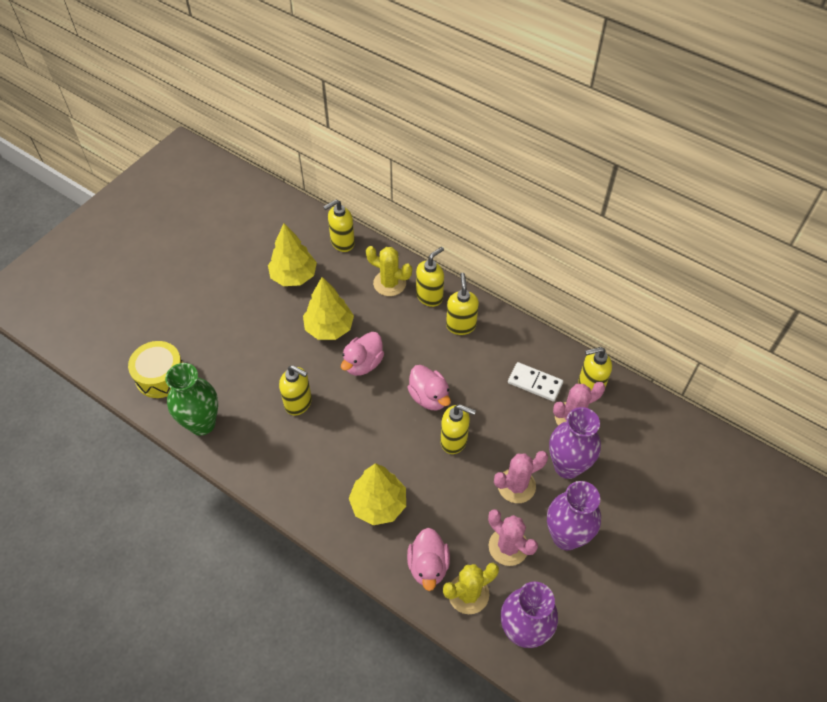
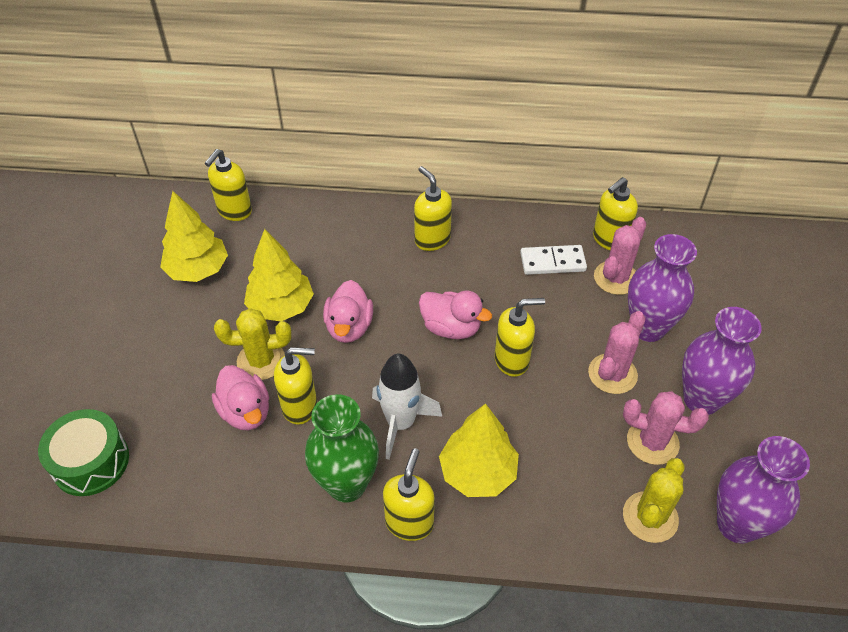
camera: 30 degrees left, 5 degrees down
(160, 376) = (91, 462): yellow drum -> green drum
(202, 423) = (188, 492): green vase -> green vase (347, 484)
(352, 446) = (400, 423): none -> white rocket
(389, 283) = (320, 230): yellow cactus -> yellow cactus (261, 361)
(428, 566) = (584, 511): pink duck -> pink duck (246, 412)
(429, 296) = (376, 225): yellow soap dispenser -> yellow soap dispenser (409, 522)

